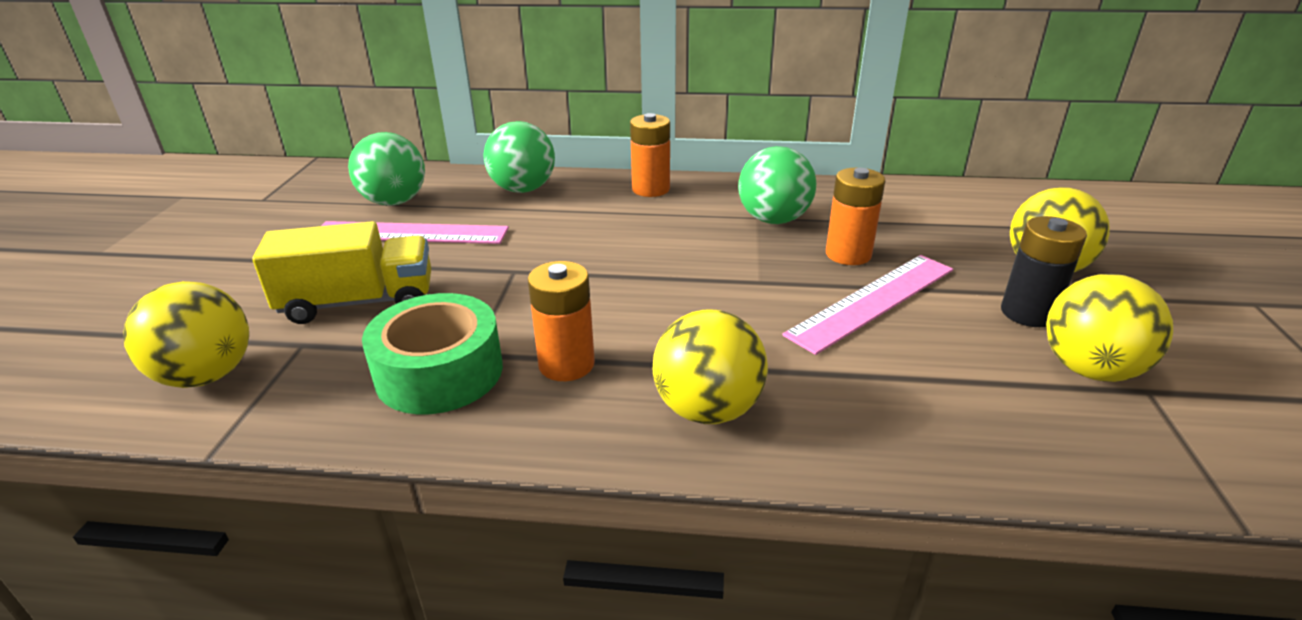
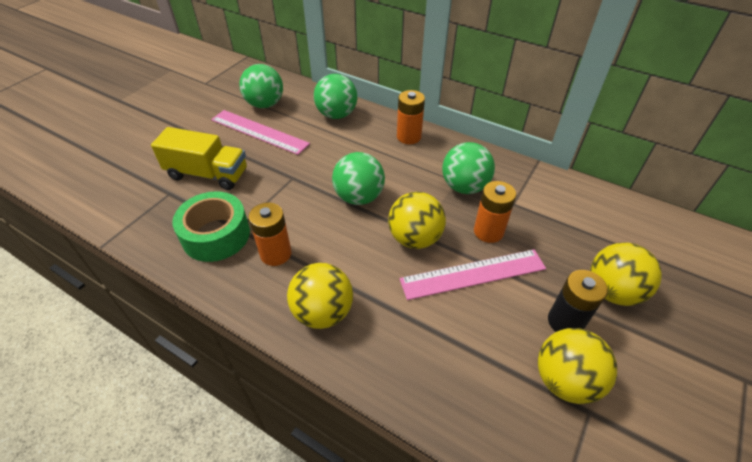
camera: 25 degrees right, 15 degrees up
(207, 375) = (122, 198): yellow ball -> yellow ball (415, 238)
(639, 266) = (359, 197): none -> green ball

